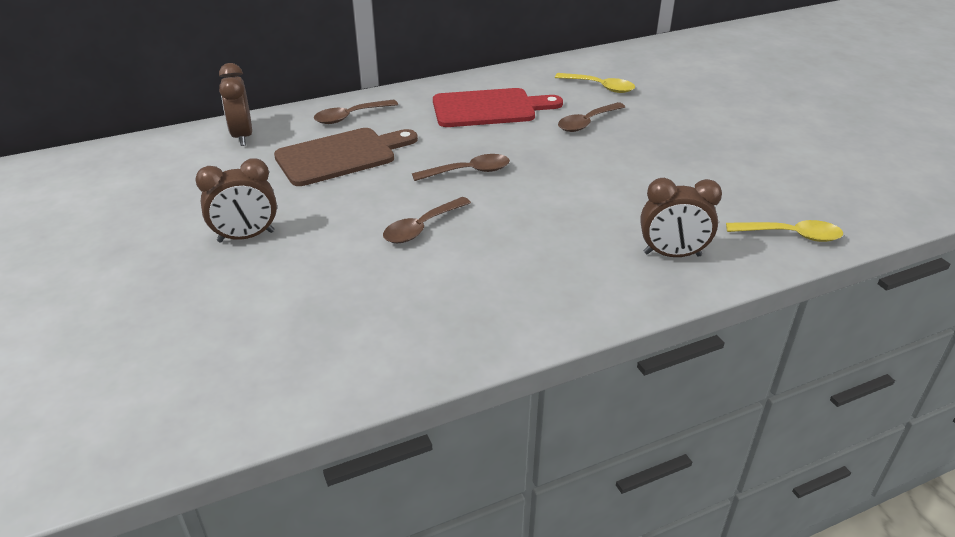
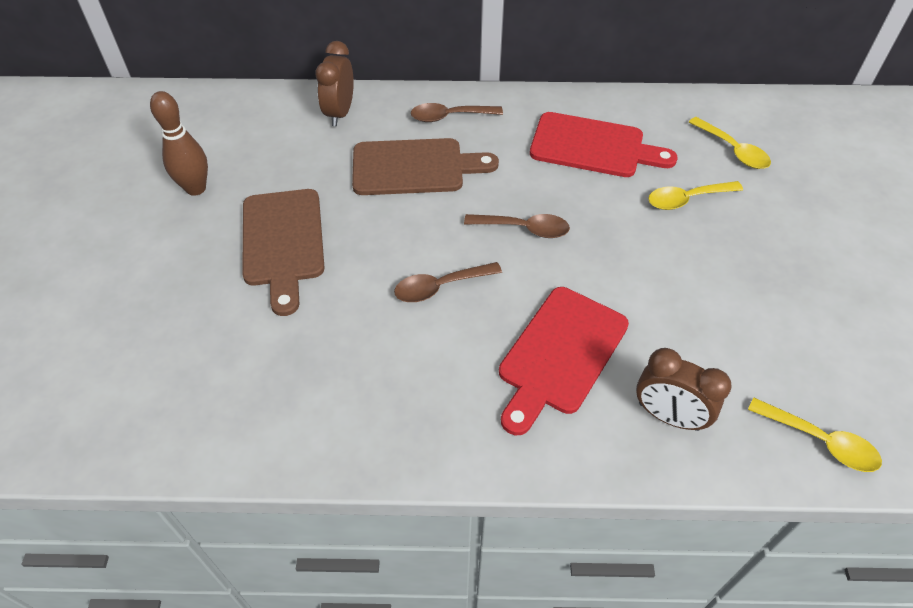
camera: 25 degrees right, 15 degrees up
(123, 222) = (196, 188): none -> brown bowling pin
(246, 237) = (283, 242): brown clock -> brown cutting board
(558, 242) = (560, 354): none -> red cutting board
(587, 123) = (686, 199): brown spoon -> yellow spoon

